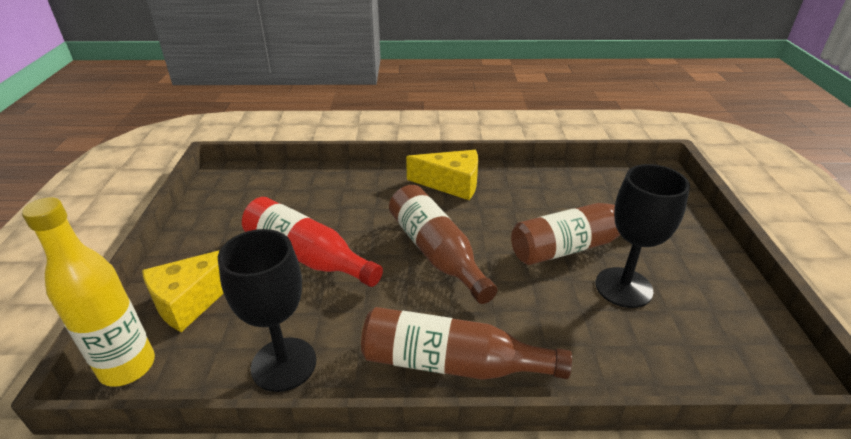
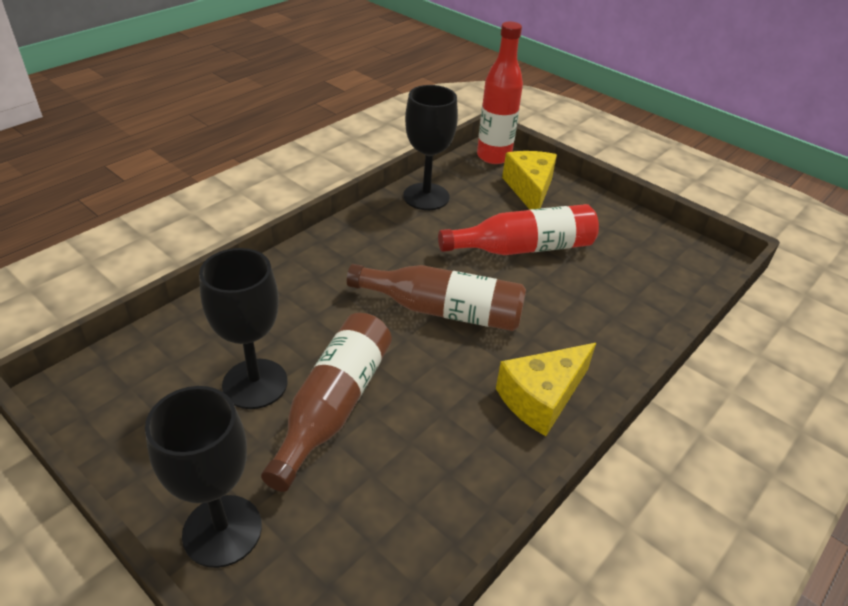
camera: 130 degrees right, 5 degrees up
(127, 367) = (493, 156): yellow bottle -> red bottle
(452, 363) = (335, 249): brown bottle -> none
(687, 228) = (222, 530): none -> black goblet

